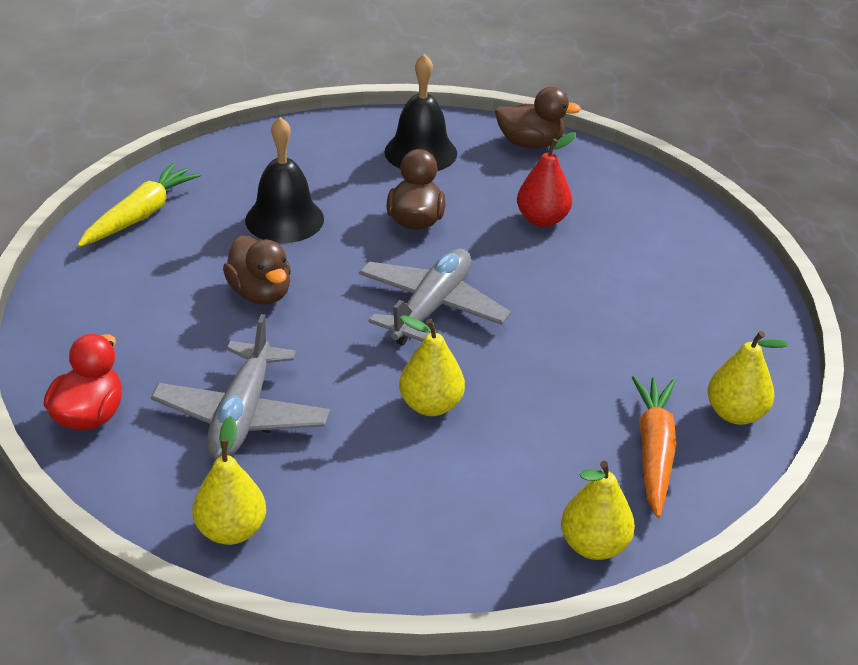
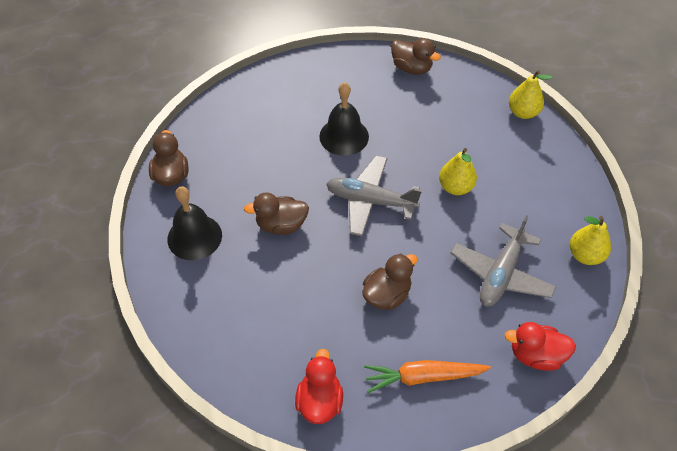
camera: 100 degrees left, 15 degrees up
(140, 215) = (319, 401): yellow carrot -> red duck
(242, 415) = (501, 274): grey plane -> grey plane turned 120 degrees clockwise
(284, 219) = (300, 302): black bell -> black bell (344, 136)
(542, 219) = (263, 159): red pear -> none
(654, 451) = (451, 96): orange carrot -> orange carrot (423, 377)
(735, 413) = (412, 68): yellow pear -> brown duck

